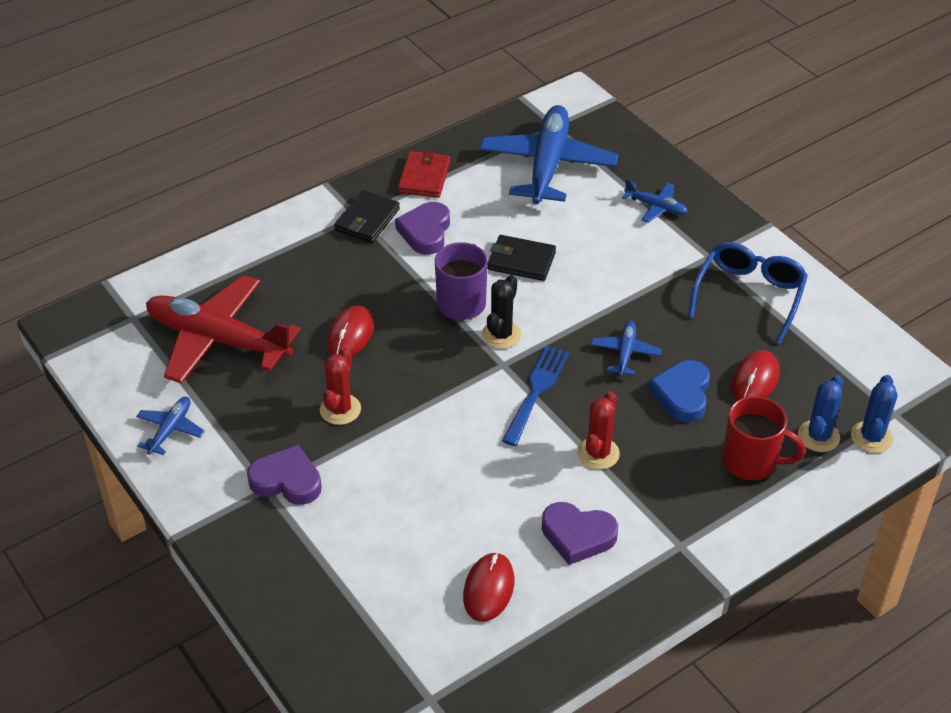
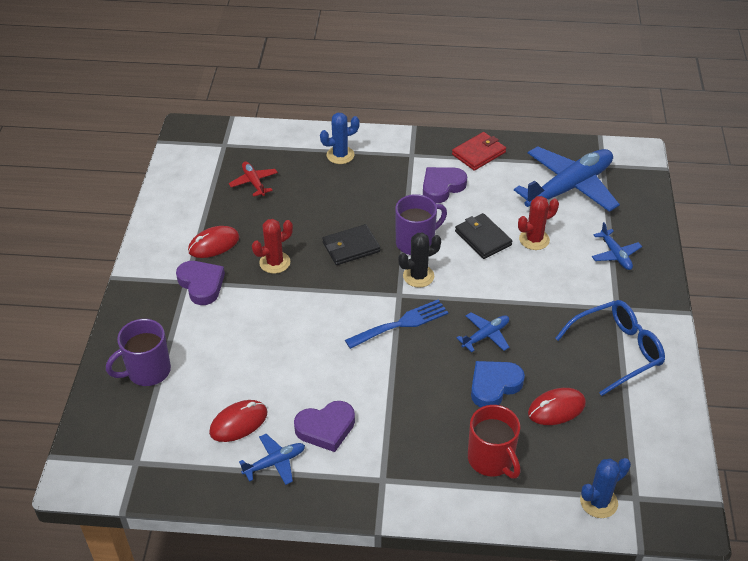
camera: 40 degrees right, 0 degrees up
(170, 429) = (175, 217): blue plane -> blue plane (275, 463)
(217, 339) = (254, 182): red plane -> red plane, size x0.45
(334, 605) = (147, 371): none -> purple mug
(350, 334) = (329, 222): red mouse -> red mouse (214, 244)
(367, 220) = (414, 160): black wallet -> black wallet (351, 247)
(577, 536) = (326, 428): purple heart -> purple heart turned 75 degrees counterclockwise
(598, 453) = (396, 387): red cactus -> red cactus (534, 239)
(818, 436) = (559, 475): blue cactus -> blue cactus (340, 155)

